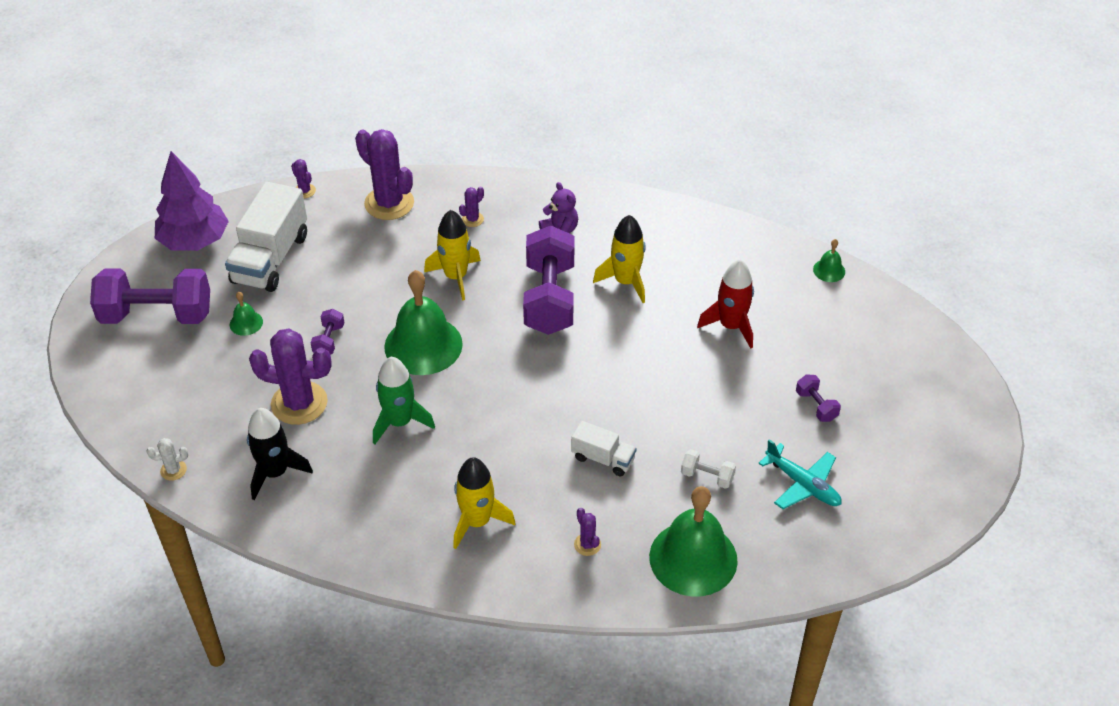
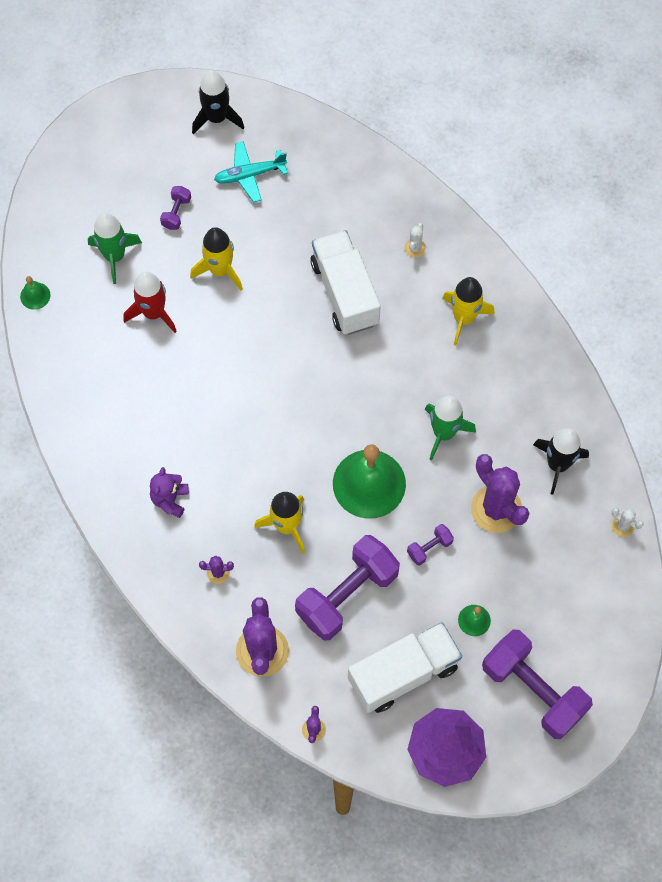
camera: 135 degrees left, 20 degrees up
(549, 298) = (243, 445): purple dumbbell -> purple dumbbell (347, 595)
(587, 544) = (415, 248): purple cactus -> white cactus
(603, 458) = (345, 293): white truck -> white truck, size x1.91
(625, 282) = (177, 411): yellow rocket -> yellow rocket (220, 270)
(693, 558) = (364, 189): green bell -> none
(707, 476) = (297, 227): white dumbbell -> none
(802, 484) = (249, 175): turquoise plane -> turquoise plane turned 105 degrees counterclockwise
(814, 339) = (115, 256): none -> green rocket
(895, 507) = (217, 118): none -> black rocket

